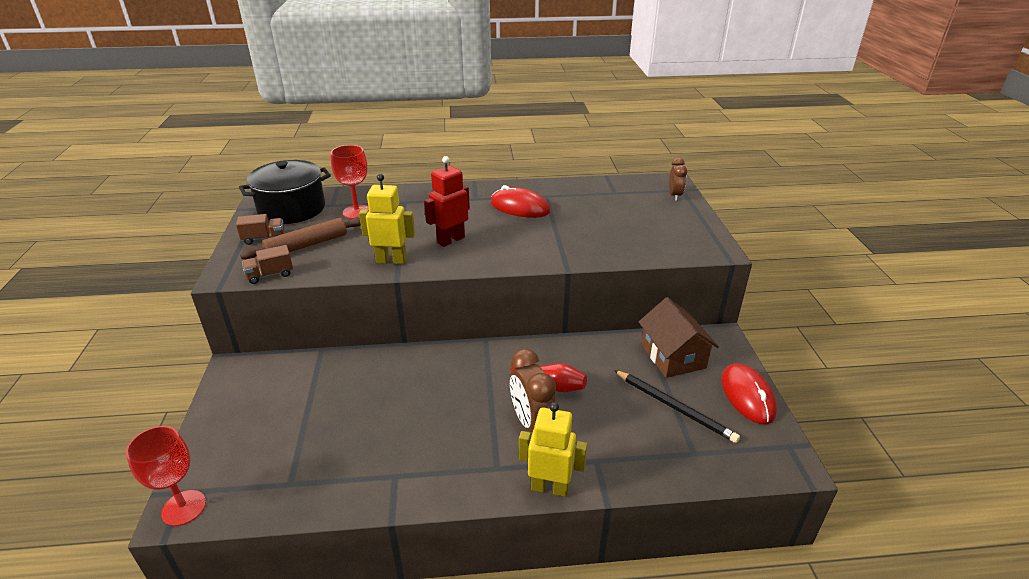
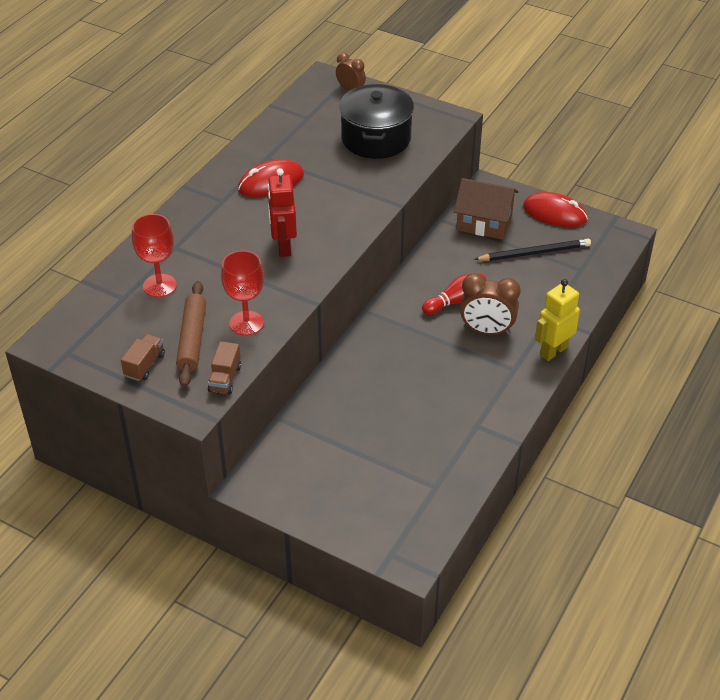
camera: 55 degrees left, 10 degrees up
(184, 508) = (410, 556): red goblet -> red goblet (246, 323)
(292, 209) = (99, 328): black pot -> black pot (376, 139)
(391, 260) = (280, 295): yellow robot -> none

